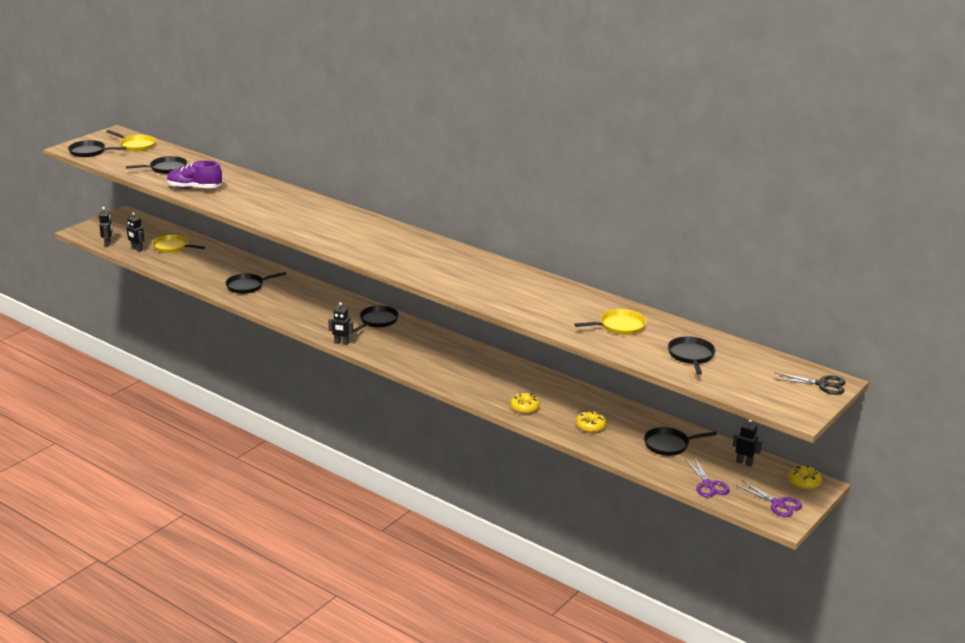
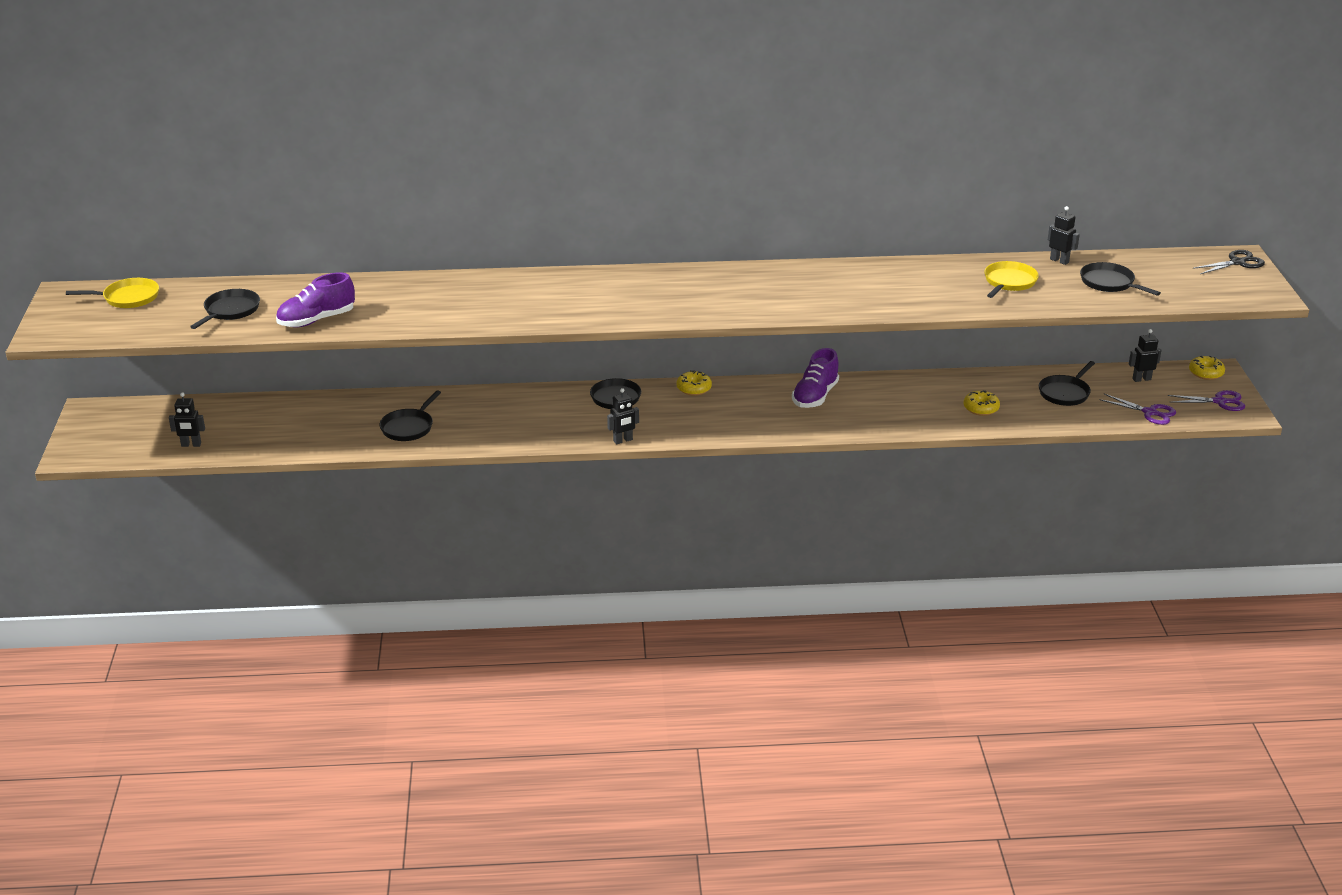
camera: 40 degrees left, 5 degrees up
(89, 152) = (82, 330): black pan -> none
(108, 244) = (138, 454): black robot -> black robot (1059, 261)
(172, 247) = (232, 422): yellow pan -> none
(496, 371) = (815, 396): none -> purple shoe
(524, 407) = (900, 419): yellow donut -> yellow donut (694, 388)

